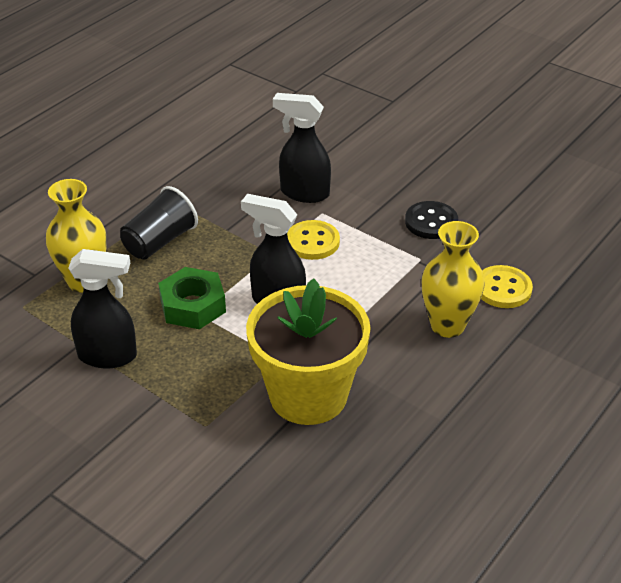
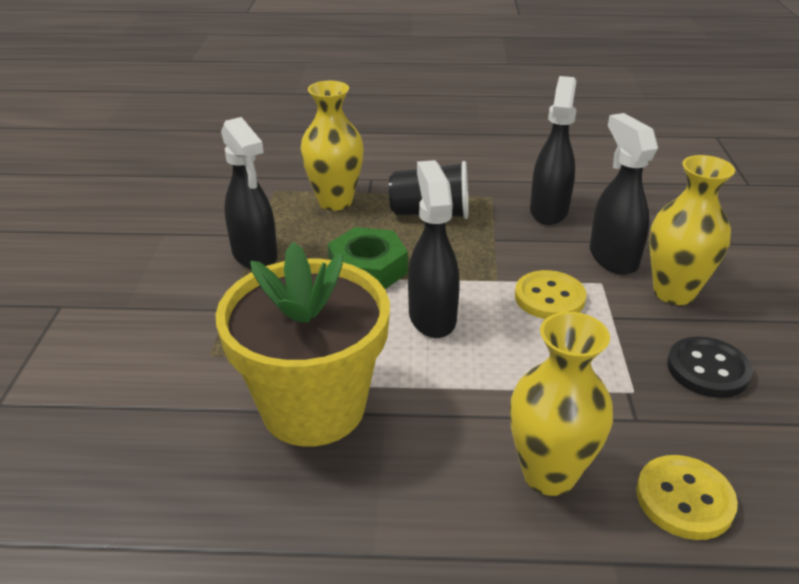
camera: 55 degrees right, 5 degrees down
(224, 187) = (549, 211): none -> black spray bottle
(361, 191) = (674, 292): none -> yellow vase

